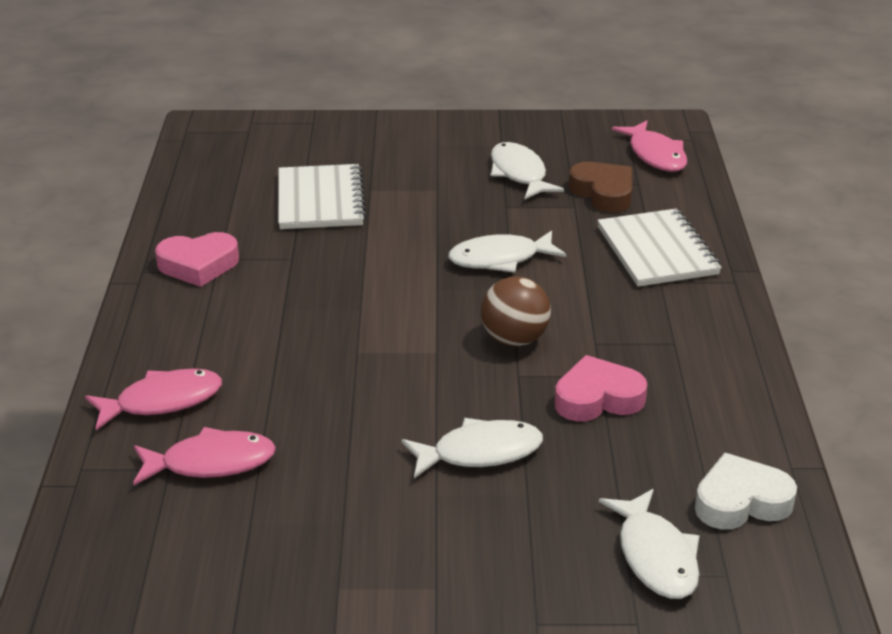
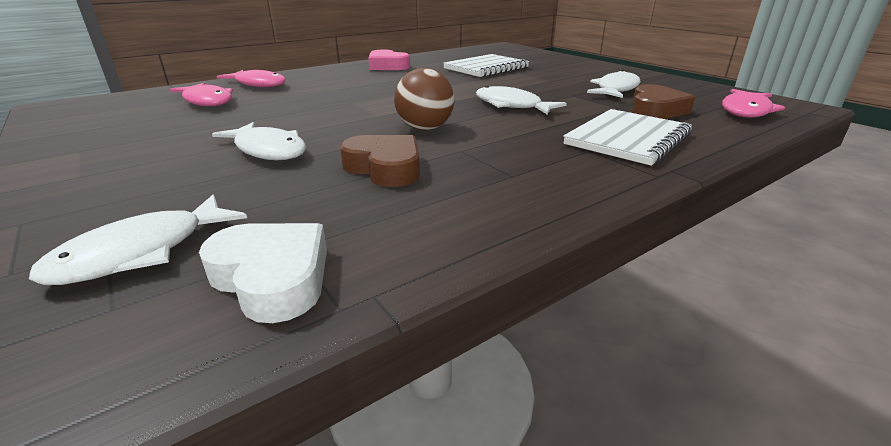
camera: 55 degrees right, 5 degrees down
(598, 398) = (385, 168): pink heart -> brown heart

